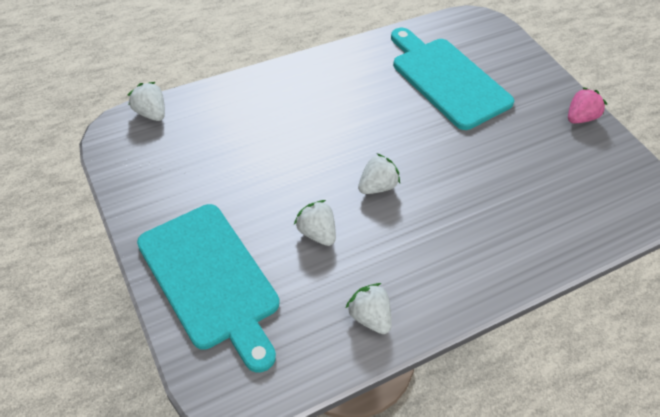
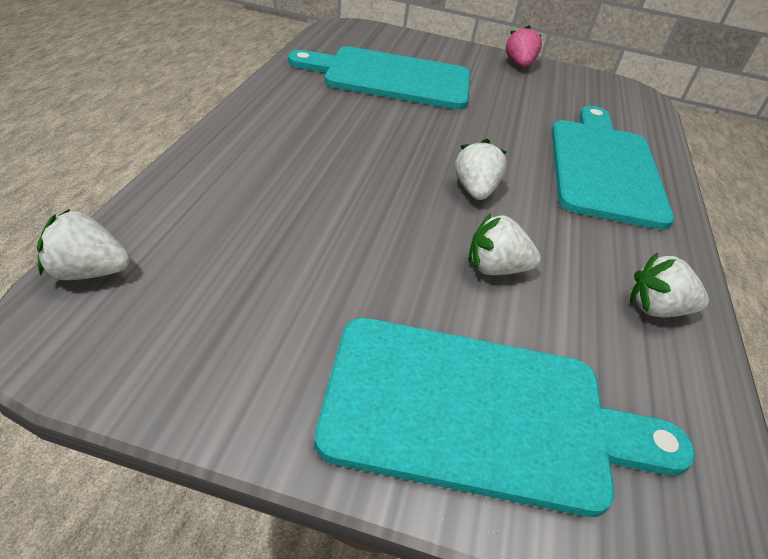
camera: 50 degrees left, 10 degrees down
(497, 229) = (604, 167): none -> turquoise cutting board

